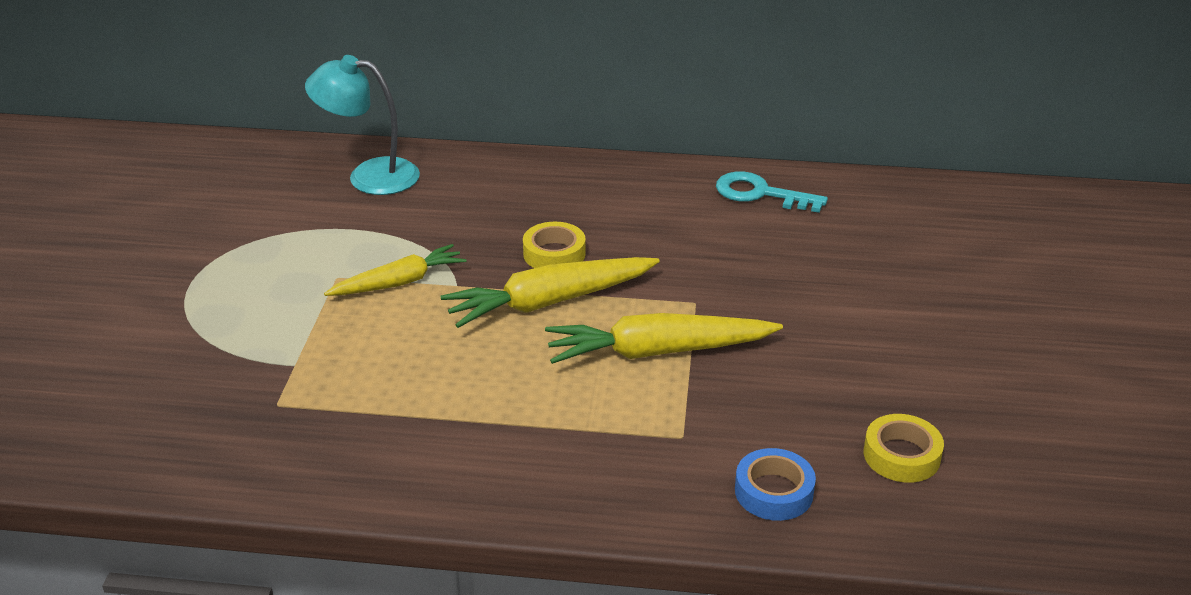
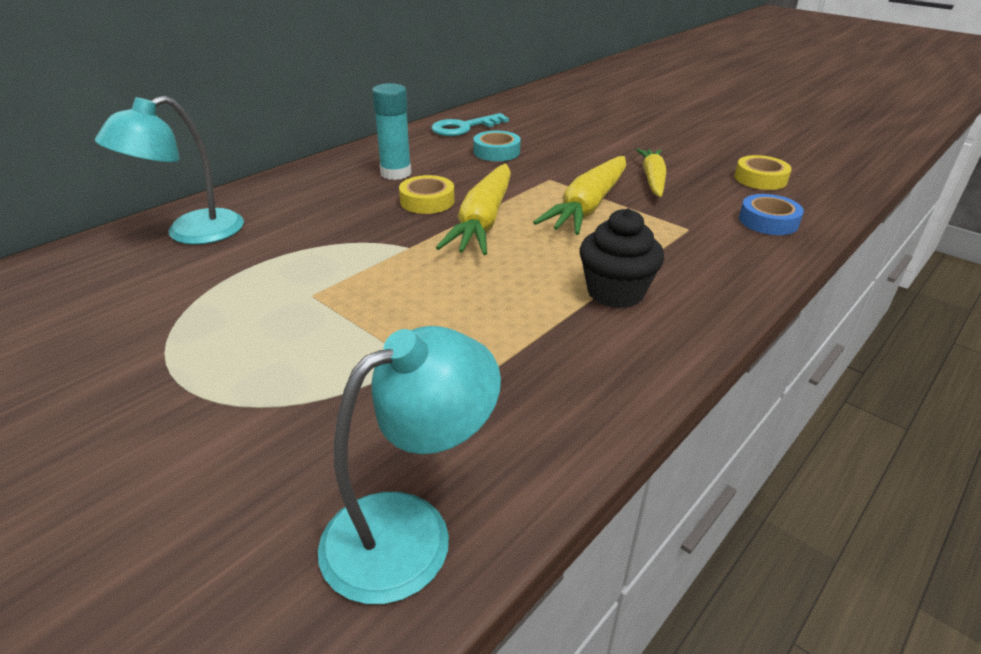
camera: 55 degrees left, 0 degrees up
(125, 444) = (410, 530): none -> turquoise lamp
(399, 282) = (367, 269): yellow carrot -> yellow carrot (652, 179)
(494, 430) = (615, 292): none -> black cupcake
(592, 209) = (396, 173): none -> turquoise glue stick
(722, 242) = (496, 152): none -> turquoise tape

